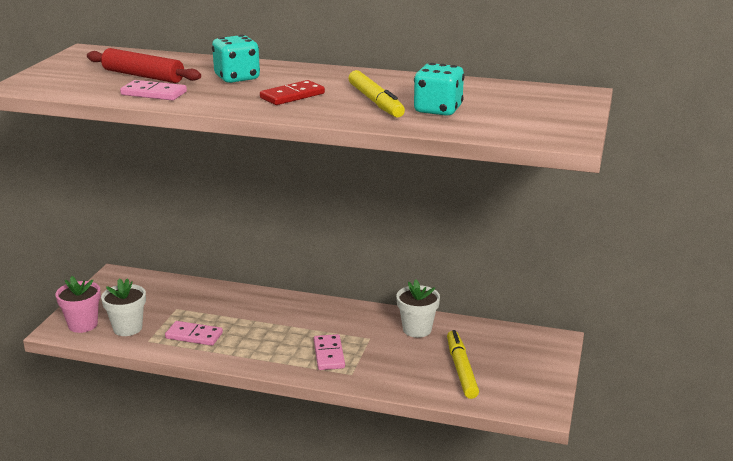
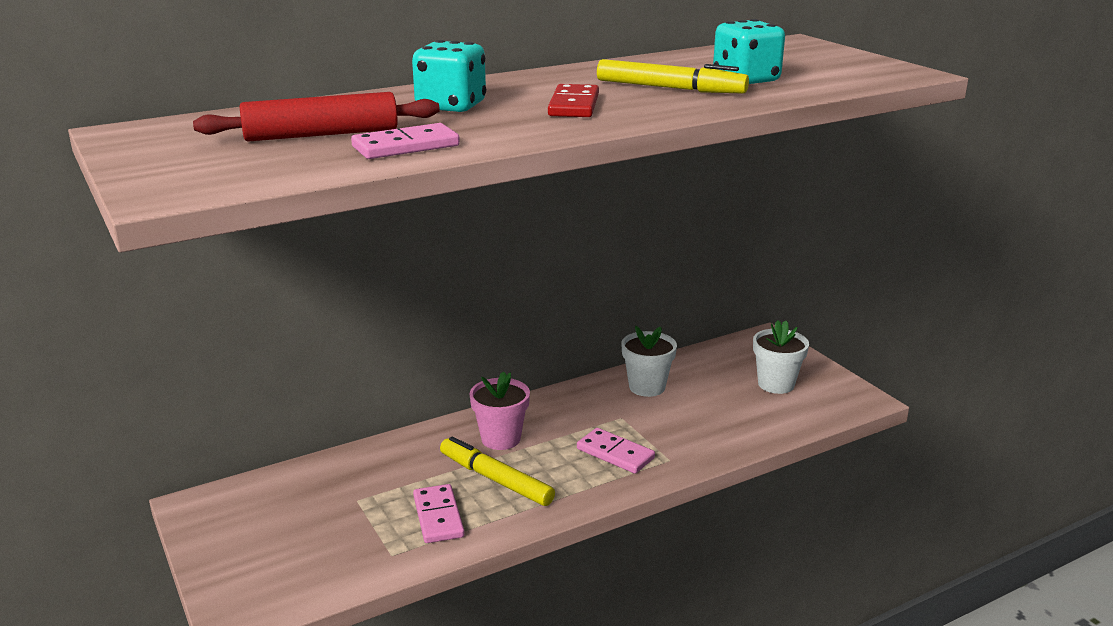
camera: 45 degrees left, 0 degrees up
(83, 325) = (264, 588): pink flower pot -> pink flower pot (501, 438)
(127, 328) = (337, 556): white flower pot -> white flower pot (776, 384)
(194, 335) = (438, 516): pink domino -> pink domino turned 75 degrees counterclockwise
(461, 369) = (747, 401): yellow marker -> yellow marker (496, 479)

